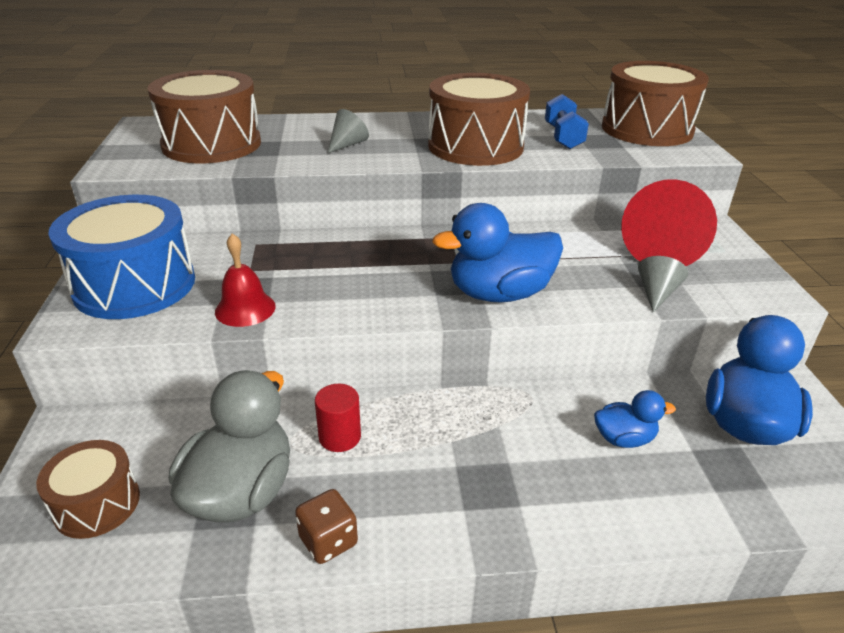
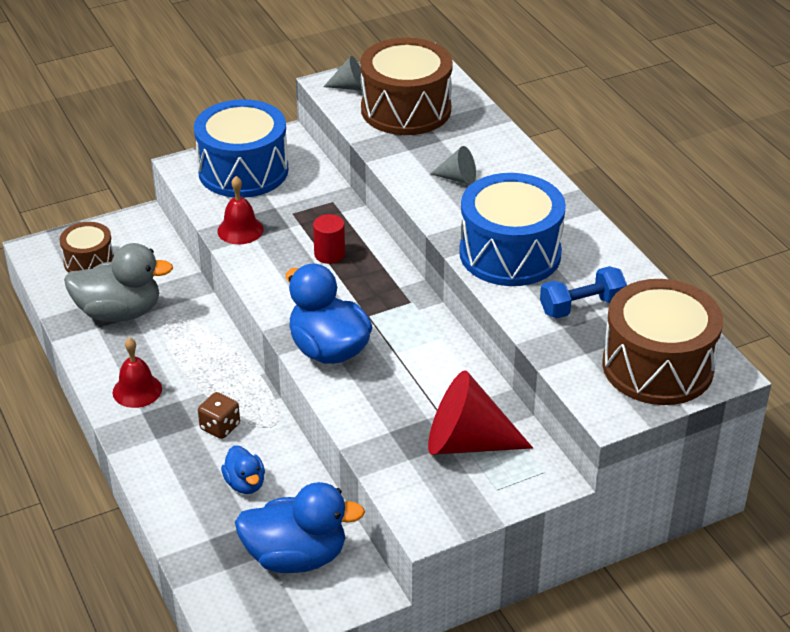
camera: 70 degrees right, 5 degrees up
(328, 541) = (96, 361): brown dice -> brown dice (220, 427)
(340, 437) = (184, 338): red cylinder -> red cylinder (329, 254)
(416, 505) = (137, 390): none -> red bell
(475, 146) = (510, 253): brown drum -> blue drum
(656, 293) = (381, 443): grey cone -> grey cone (350, 87)

